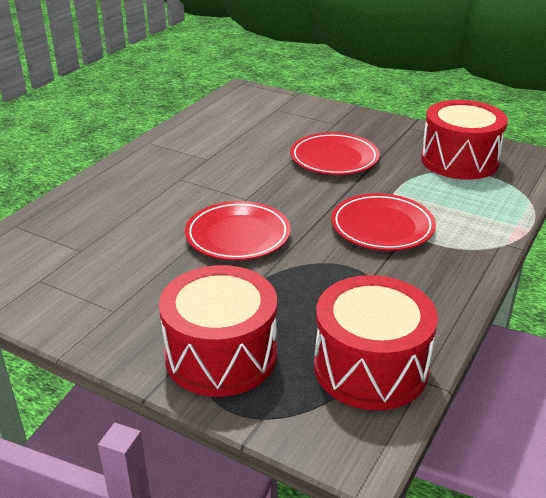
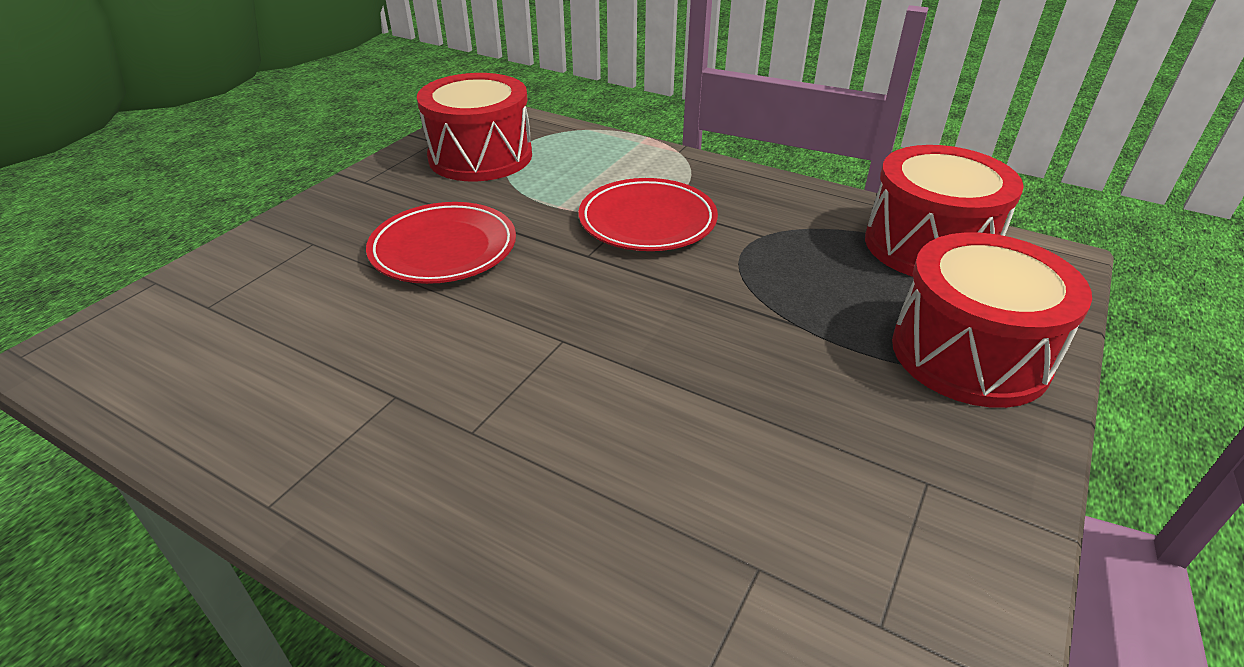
camera: 90 degrees left, 5 degrees up
(238, 235) = (680, 346): red plate -> none

